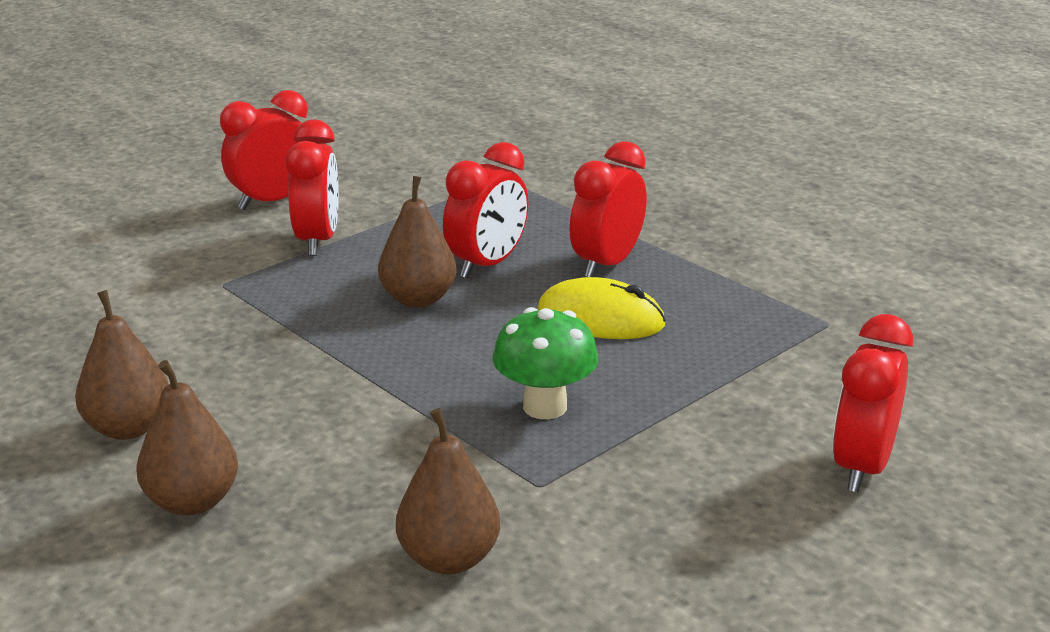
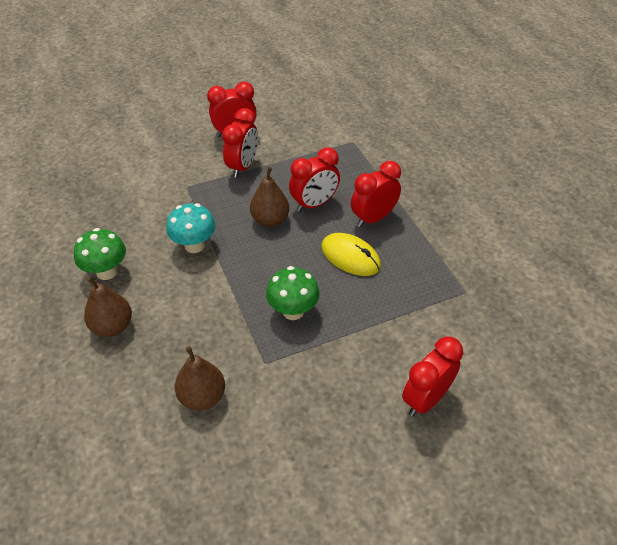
camera: 20 degrees right, 20 degrees up
(128, 428) = (107, 272): brown pear -> green mushroom
(291, 358) = (194, 245): none -> turquoise mushroom

